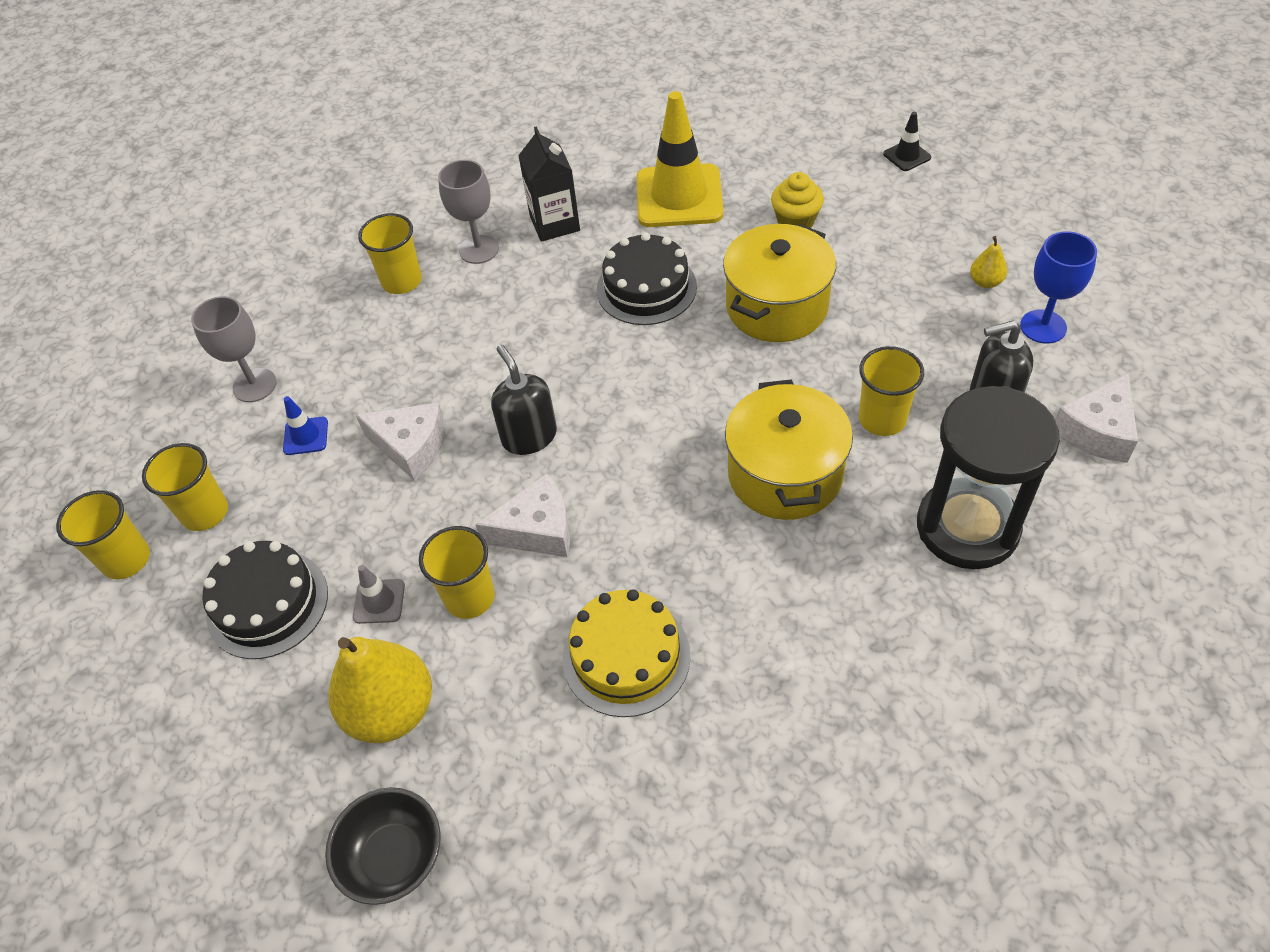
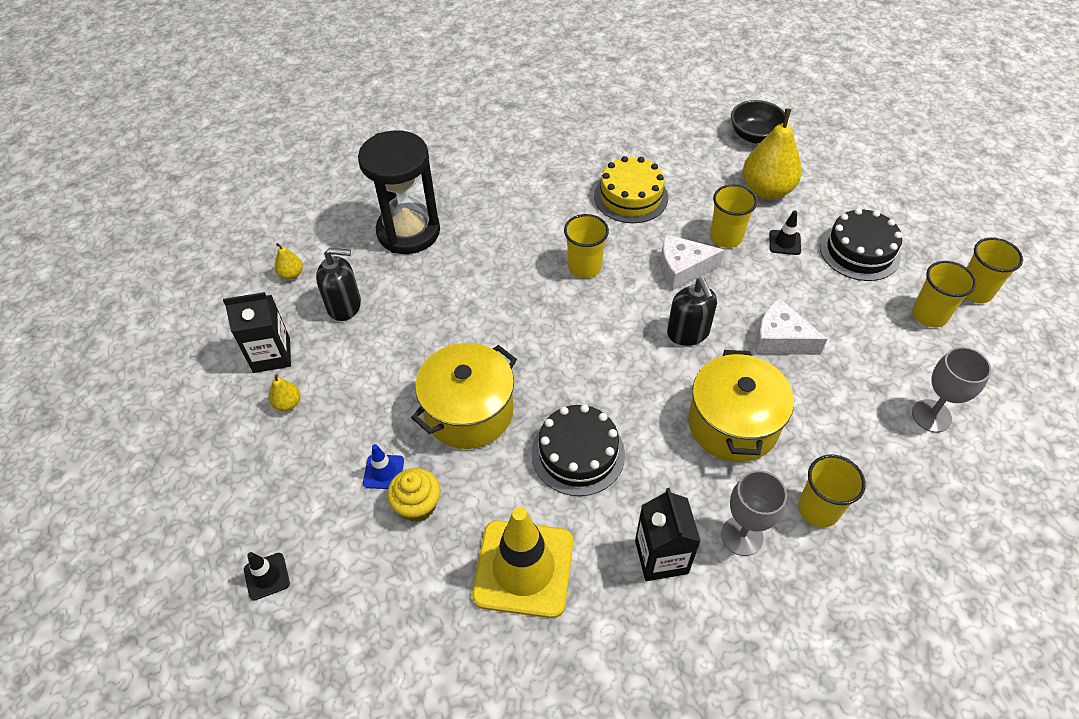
camera: 175 degrees left, 0 degrees up
(306, 436) = (869, 361): blue traffic cone -> blue traffic cone (383, 472)
(379, 601) = (784, 242): grey traffic cone -> black traffic cone
(785, 474) = (508, 278): yellow pot -> yellow pot (733, 424)
(882, 419) = (427, 304): yellow cup -> yellow cup (584, 267)
(1043, 327) = (271, 355): blue goblet -> black carton
(1097, 431) = (291, 274): white cheese -> yellow pear

